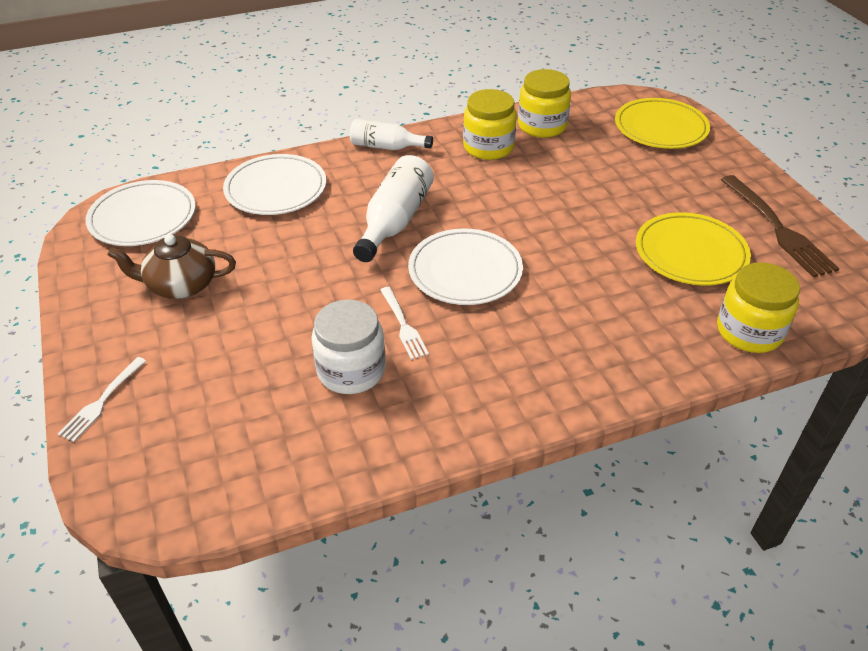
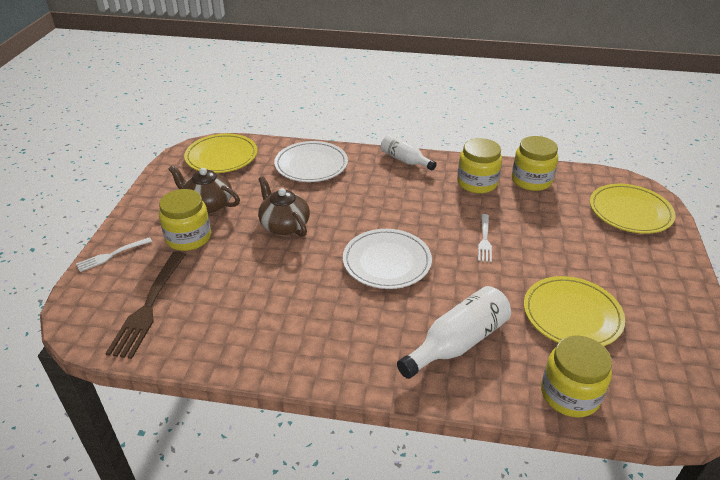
camera: 30 degrees right, 5 degrees down
(143, 217) = (221, 156): white plate -> yellow plate
(193, 336) = (188, 237): none -> yellow jar
(307, 274) = (284, 225): none -> brown teapot
(351, 370) = (258, 296): white jar -> none
(395, 221) = (368, 211): white bottle -> white bottle (457, 343)
(403, 325) = (315, 281): white fork -> white fork (484, 239)
(777, 228) = (668, 325): brown fork -> brown fork (149, 306)

